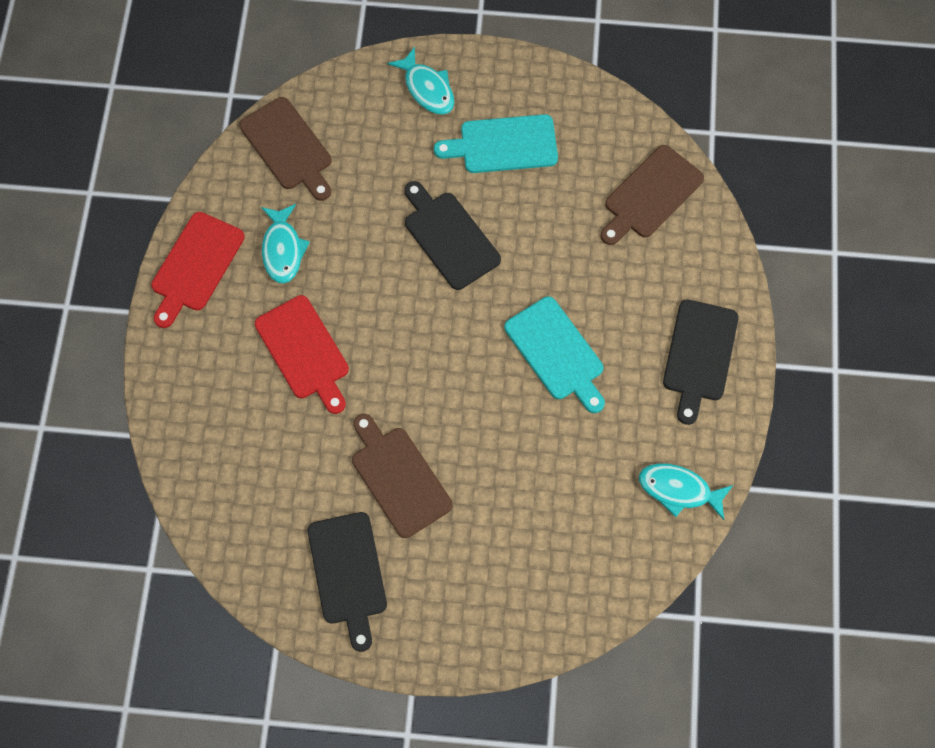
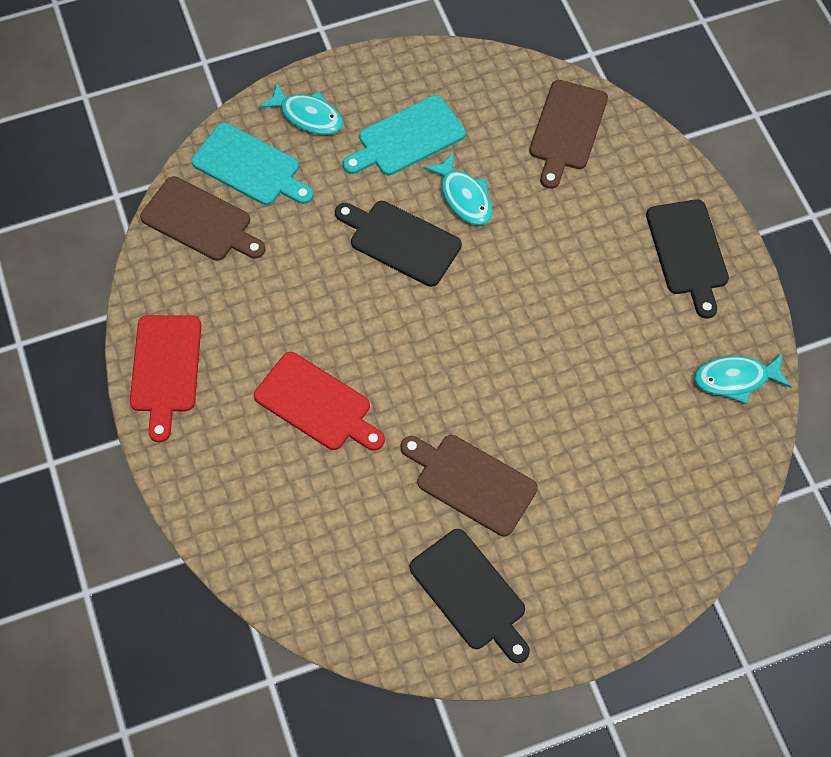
camera: 25 degrees left, 5 degrees down
(283, 249) = (245, 318): turquoise fish -> turquoise fish (464, 197)
(556, 352) = (557, 304): turquoise cutting board -> turquoise cutting board (250, 167)

